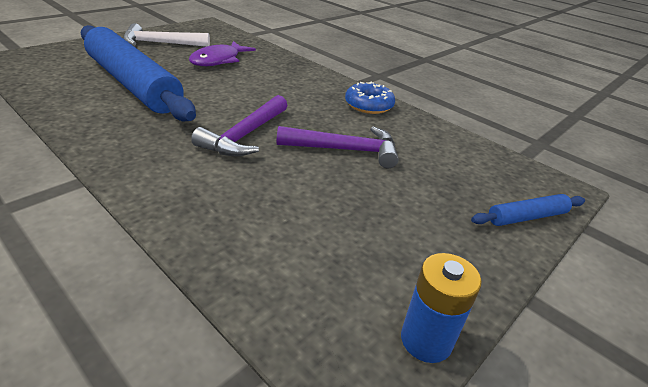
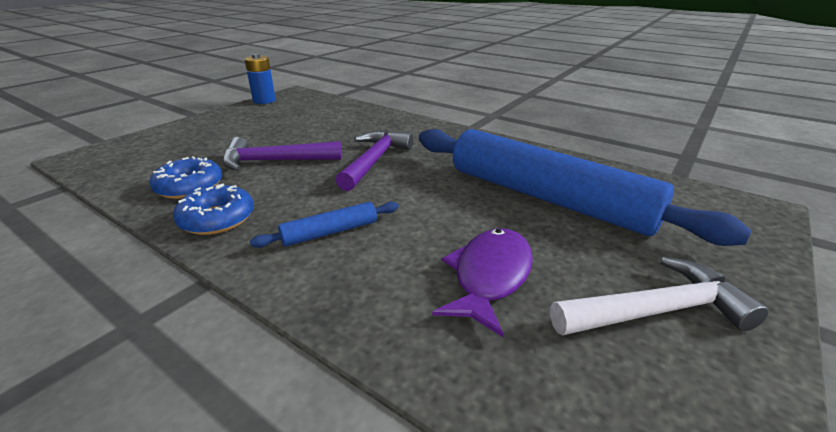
camera: 175 degrees right, 5 degrees down
(408, 133) = (189, 187): none -> blue donut
(527, 217) = (148, 138): blue rolling pin -> blue rolling pin (330, 232)

